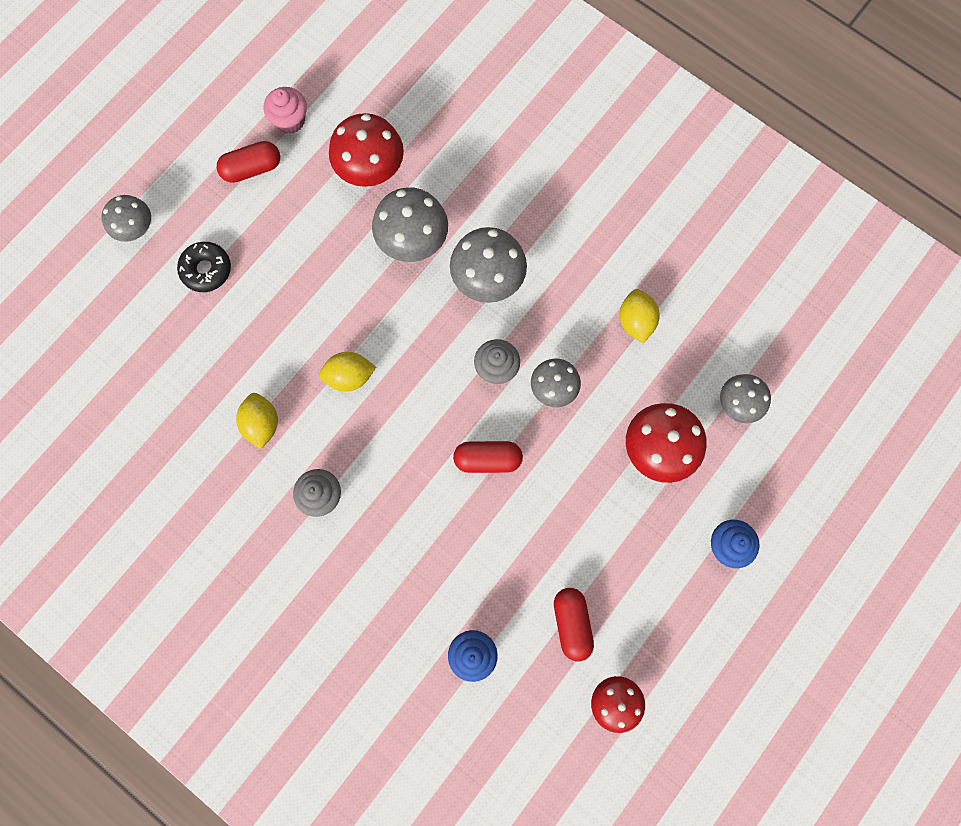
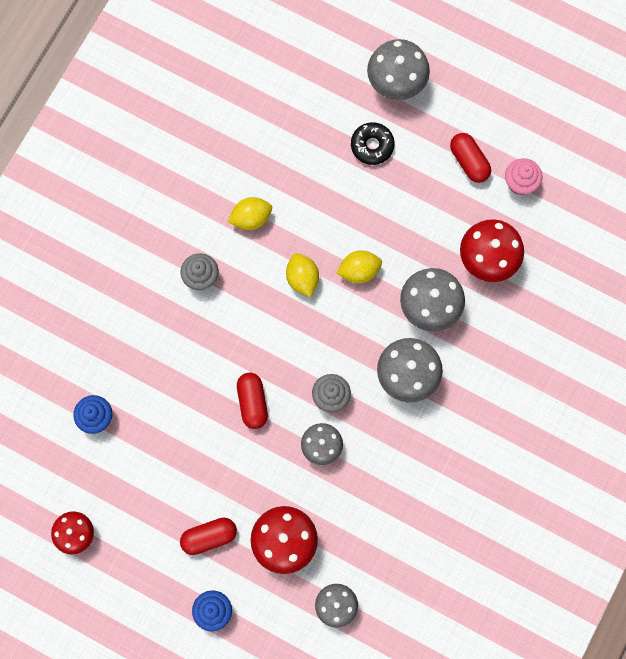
camera: 80 degrees right, 0 degrees up
(136, 229) = (396, 83): grey mushroom -> grey mushroom, size x1.56
(572, 623) = (131, 492): red capsule -> red capsule (209, 537)
(635, 321) = (394, 508): yellow lemon -> yellow lemon (359, 271)

